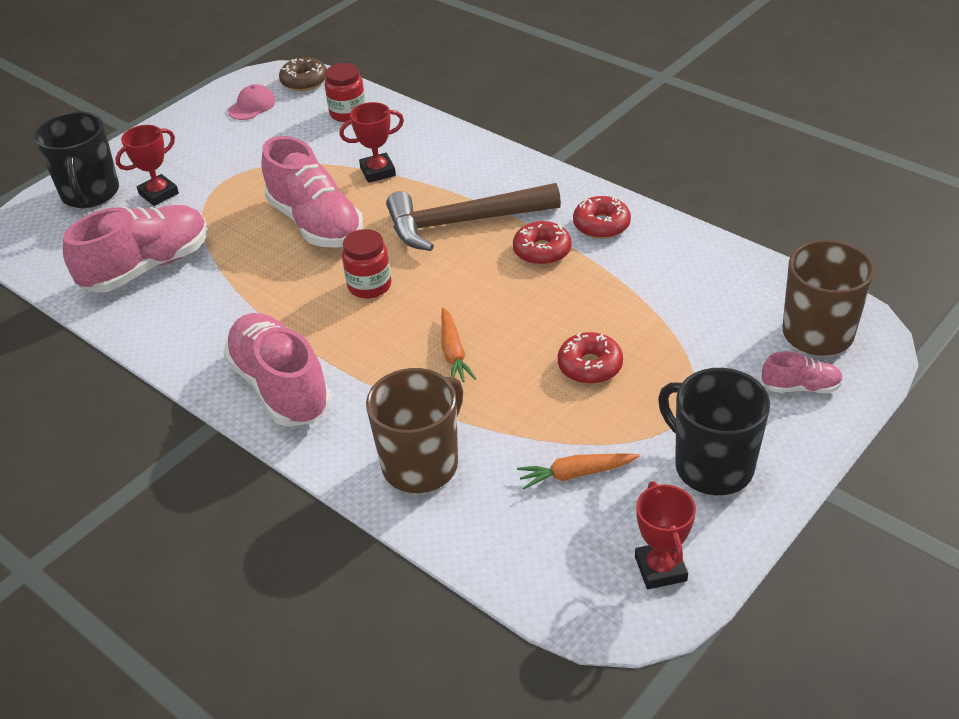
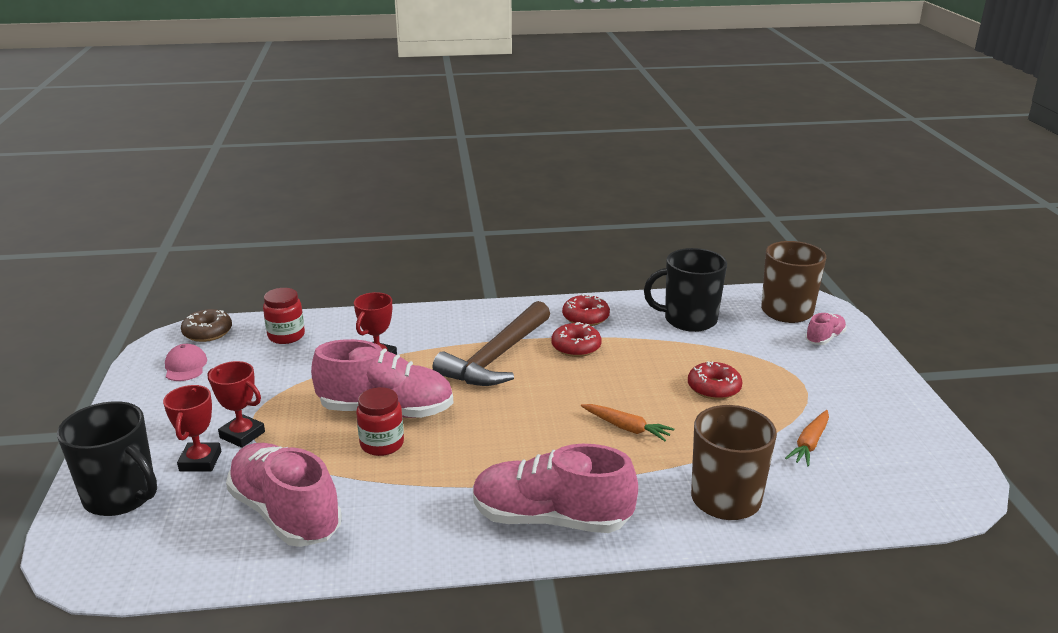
camera: 50 degrees left, 15 degrees down
(147, 267) = (286, 513): pink shoe -> pink shoe turned 45 degrees counterclockwise
(369, 286) = (499, 424): red jar -> red jar (382, 444)
(660, 568) = (929, 458): red trophy -> red trophy (242, 435)
(712, 466) = (858, 396): black mug -> black mug (689, 320)

